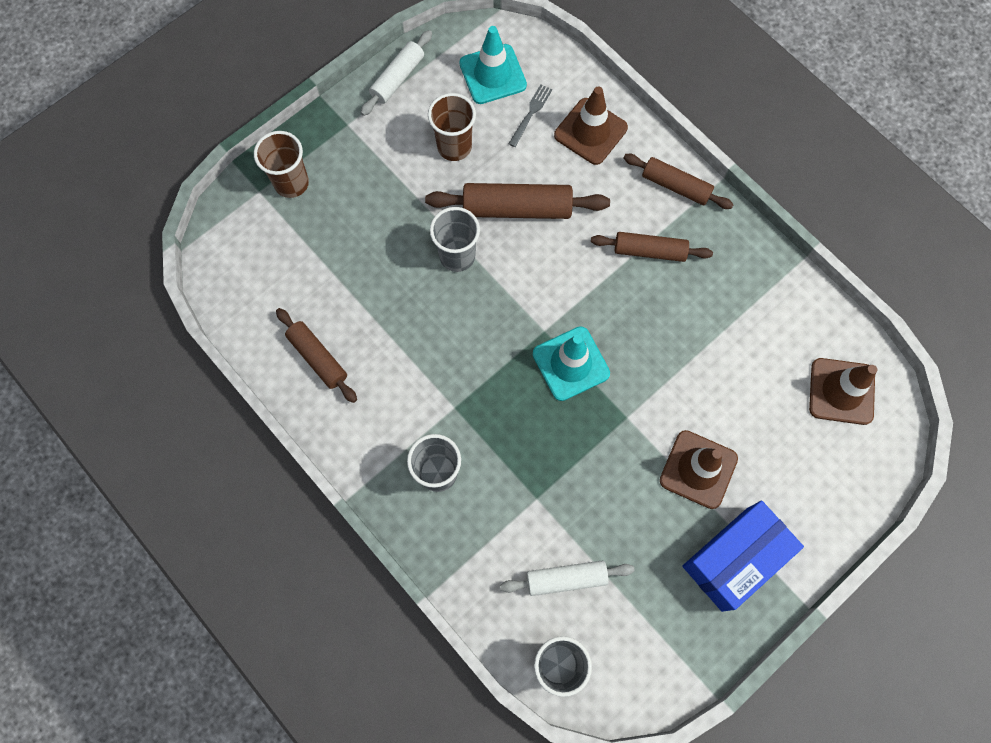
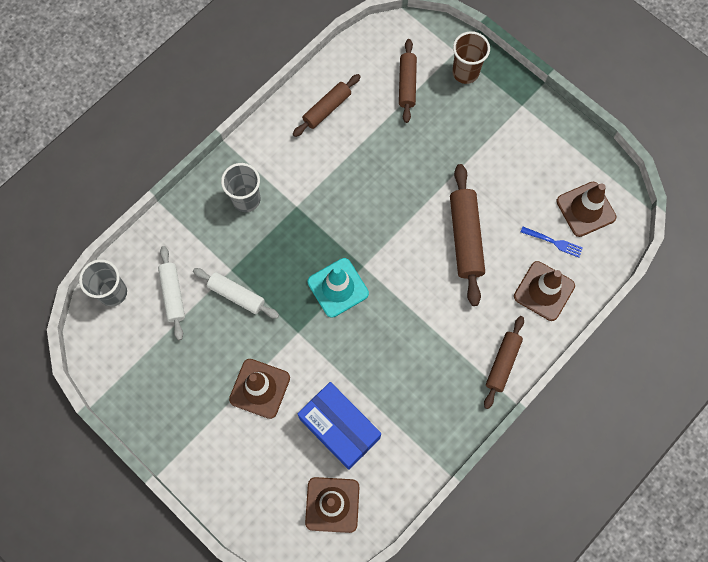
camera: 85 degrees right, 0 degrees up
(398, 78) = (569, 137): white rolling pin -> white rolling pin (236, 295)
(454, 146) = (514, 186): brown cup -> none
(457, 256) = (418, 197): grey cup -> none
(493, 74) = (585, 209): turquoise traffic cone -> brown traffic cone
(530, 113) = (553, 242): grey fork -> blue fork
(649, 251) = (440, 344): brown rolling pin -> brown rolling pin (407, 84)
(734, 559) = (192, 418): blue box -> blue box (339, 428)

